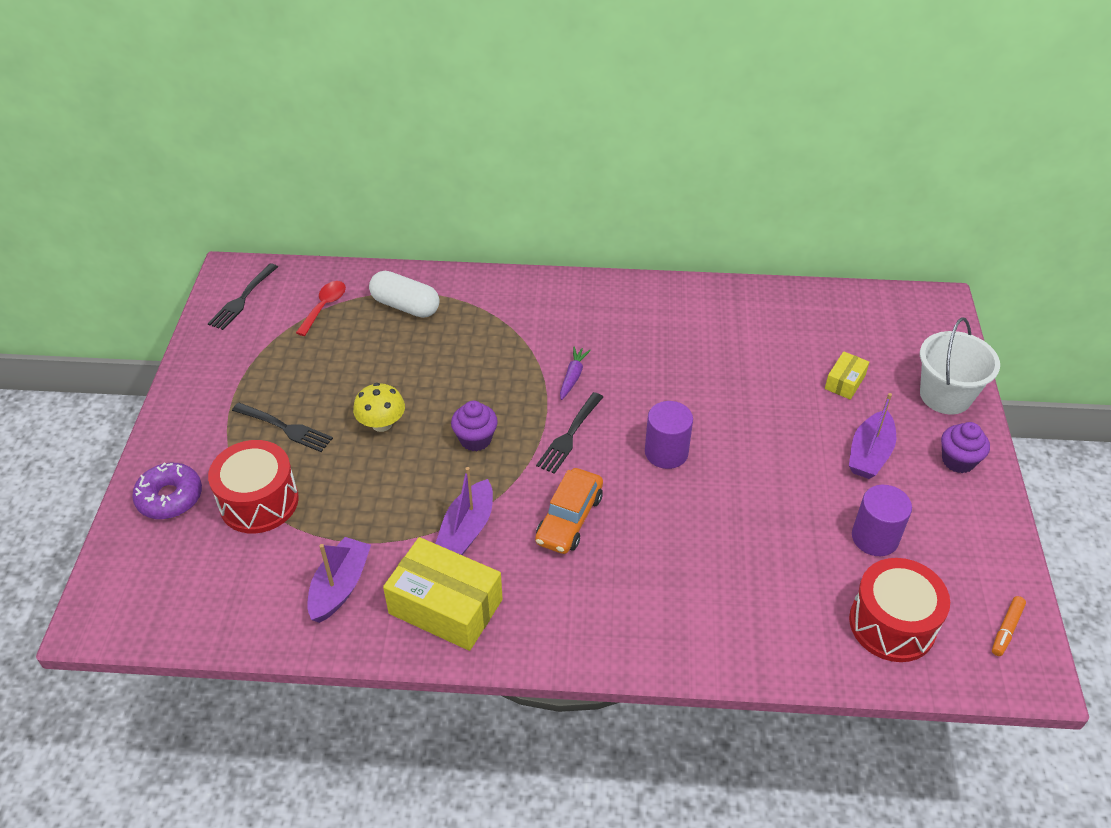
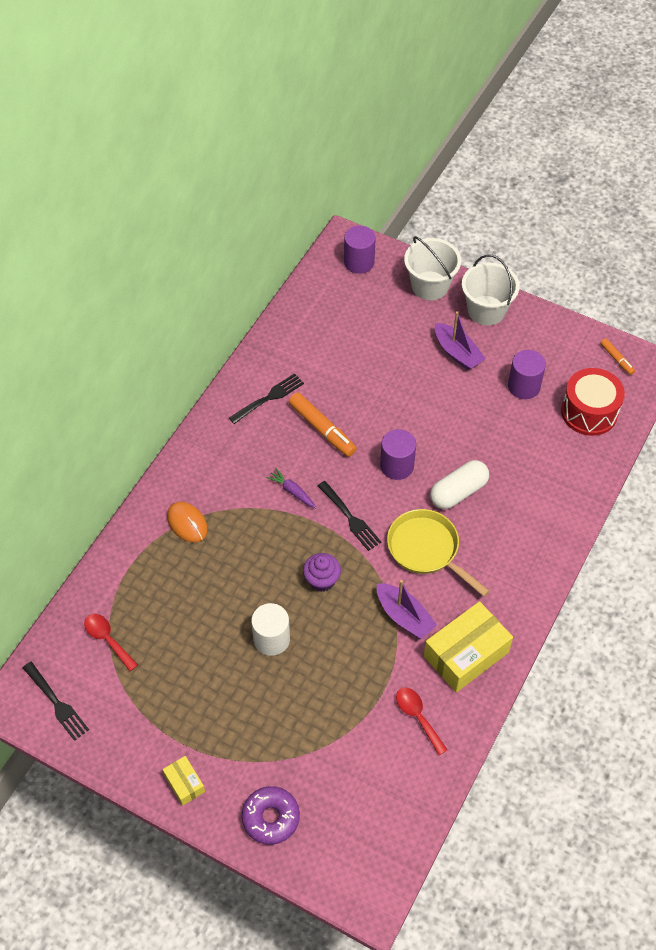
camera: 65 degrees left, 10 degrees up
(259, 501) = (308, 751): red drum -> none
(285, 428) = (238, 711): black fork -> black fork (269, 398)
(340, 586) = (418, 717): purple boat -> red spoon
(382, 424) = (271, 639): yellow mushroom -> white cylinder
(405, 306) = (144, 577): white capsule -> white capsule (458, 492)
(484, 313) = (187, 523): none -> orange mouse
(569, 519) = (426, 549): orange car -> yellow pan
(669, 372) = (322, 429): none -> orange marker
(845, 382) = (388, 332): yellow box -> yellow box (184, 783)
(920, 324) = (359, 262): none -> purple cylinder
(958, 461) = (486, 310): purple cupcake -> white bucket

